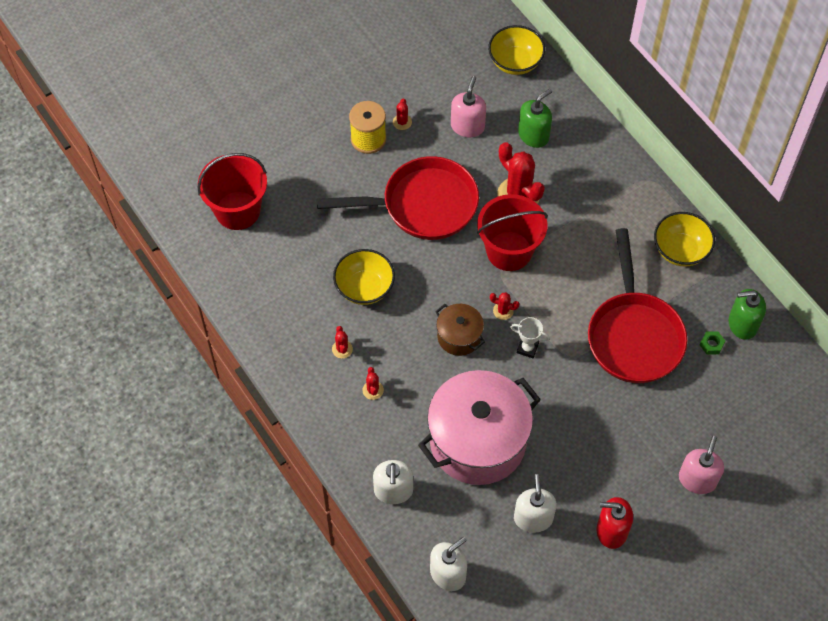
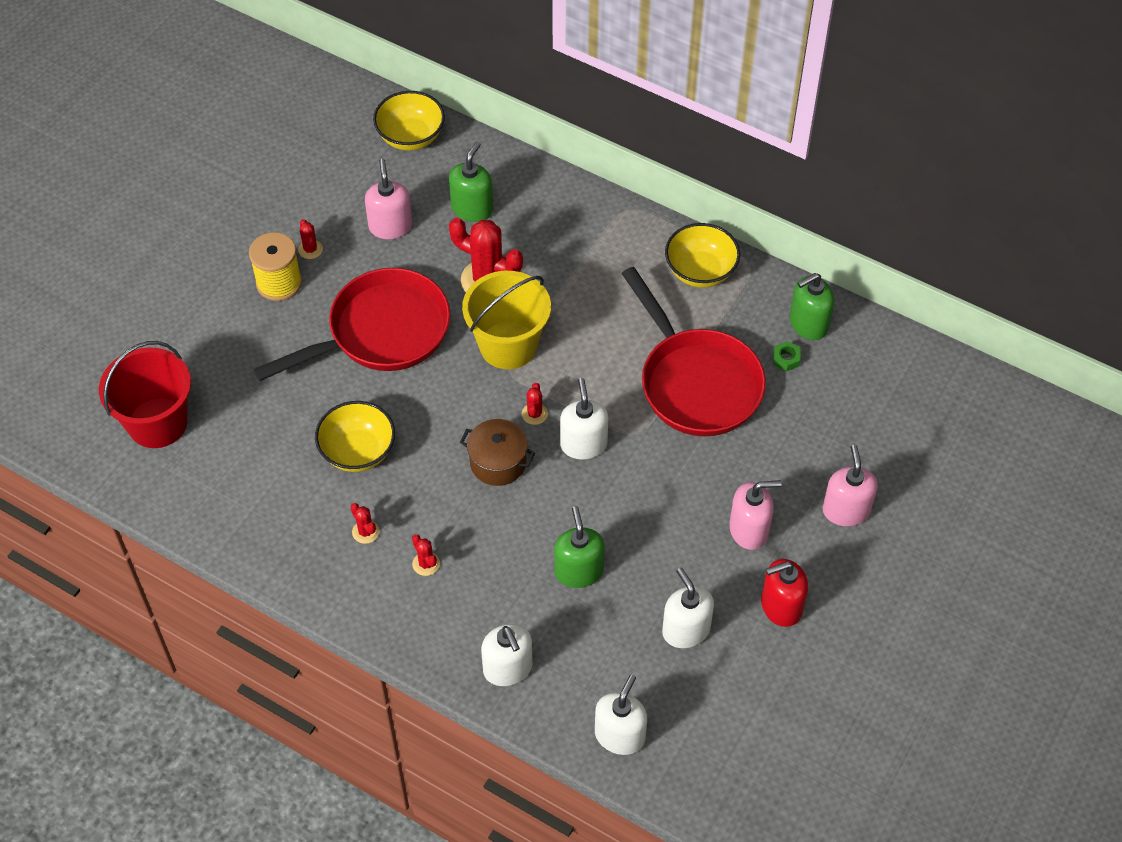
camera: 25 degrees left, 5 degrees down
(477, 441) = (578, 571): pink pot -> green soap dispenser
(503, 311) = (534, 414): red cactus -> red cactus turned 75 degrees counterclockwise
(509, 251) = (508, 345): red bucket -> yellow bucket
(527, 348) = (583, 444): white trophy -> white soap dispenser
(617, 463) = (749, 530): none -> pink soap dispenser

